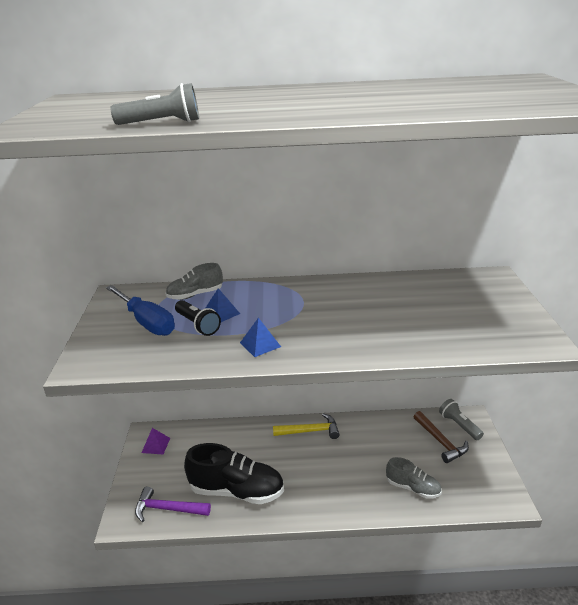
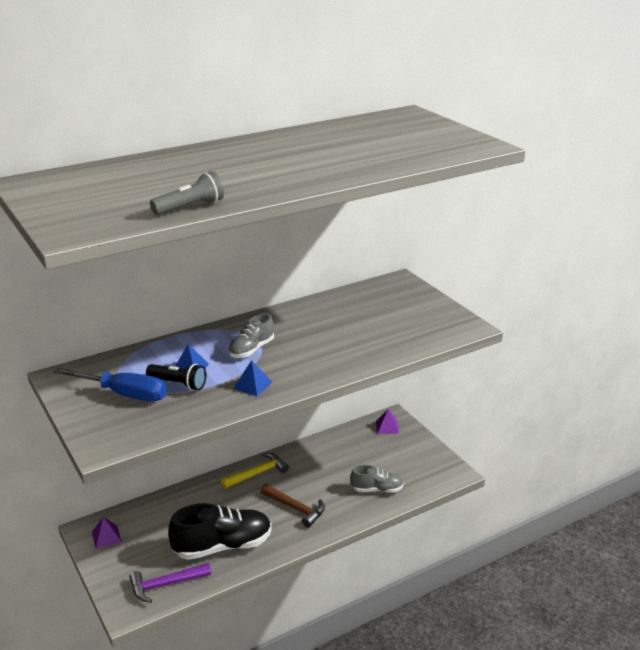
camera: 30 degrees left, 0 degrees up
(195, 295) = (147, 358): grey shoe -> grey shoe (251, 349)
(440, 441) = (378, 445): brown hammer -> brown hammer (295, 508)
(459, 425) = (387, 427): grey flashlight -> purple pyramid

